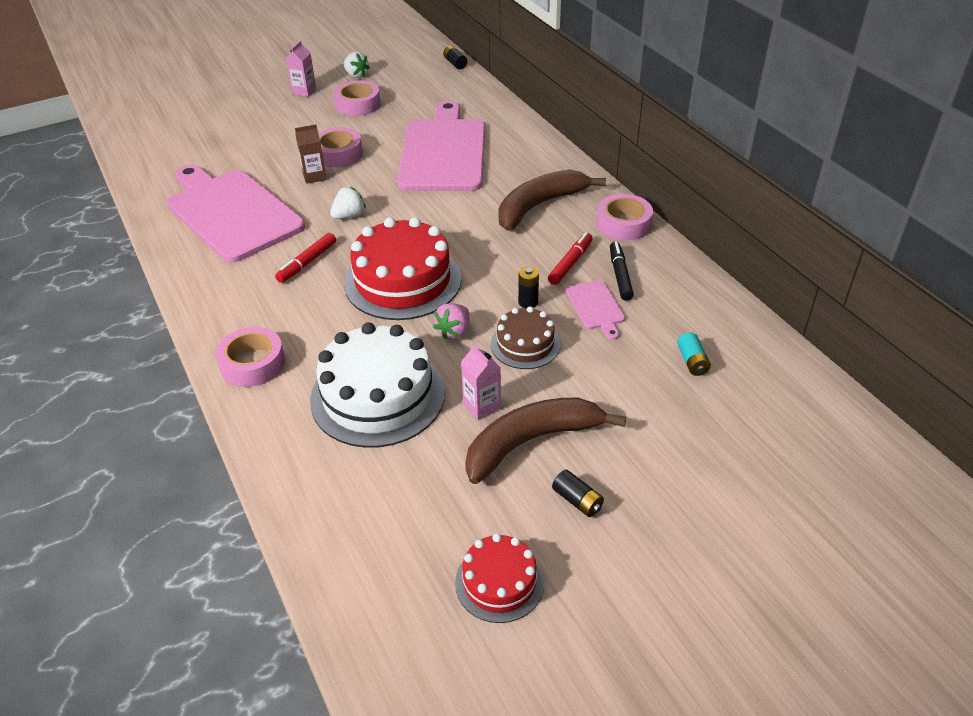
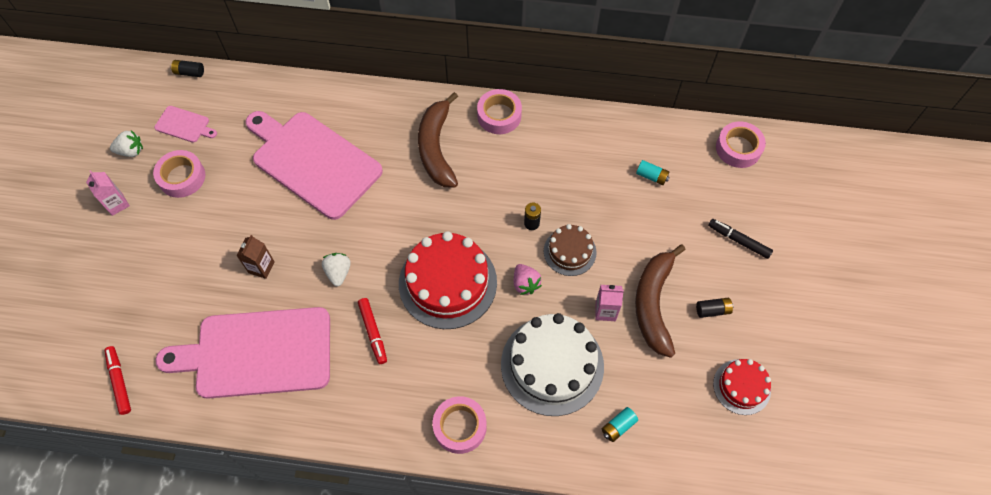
camera: 55 degrees left, 20 degrees up
(338, 154) = (244, 233): pink tape -> pink tape (738, 148)
(347, 486) = (618, 426): none -> turquoise battery
(570, 263) = (513, 173): red marker -> red marker (119, 381)
(596, 307) = (567, 190): pink cutting board -> pink cutting board (184, 125)
(620, 275) = (548, 155): black marker -> black marker (738, 241)

